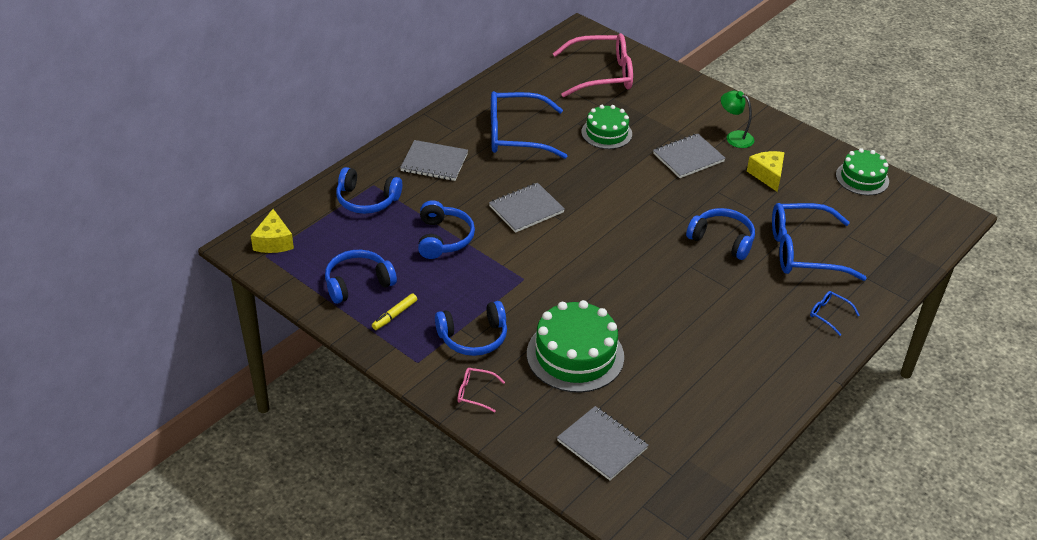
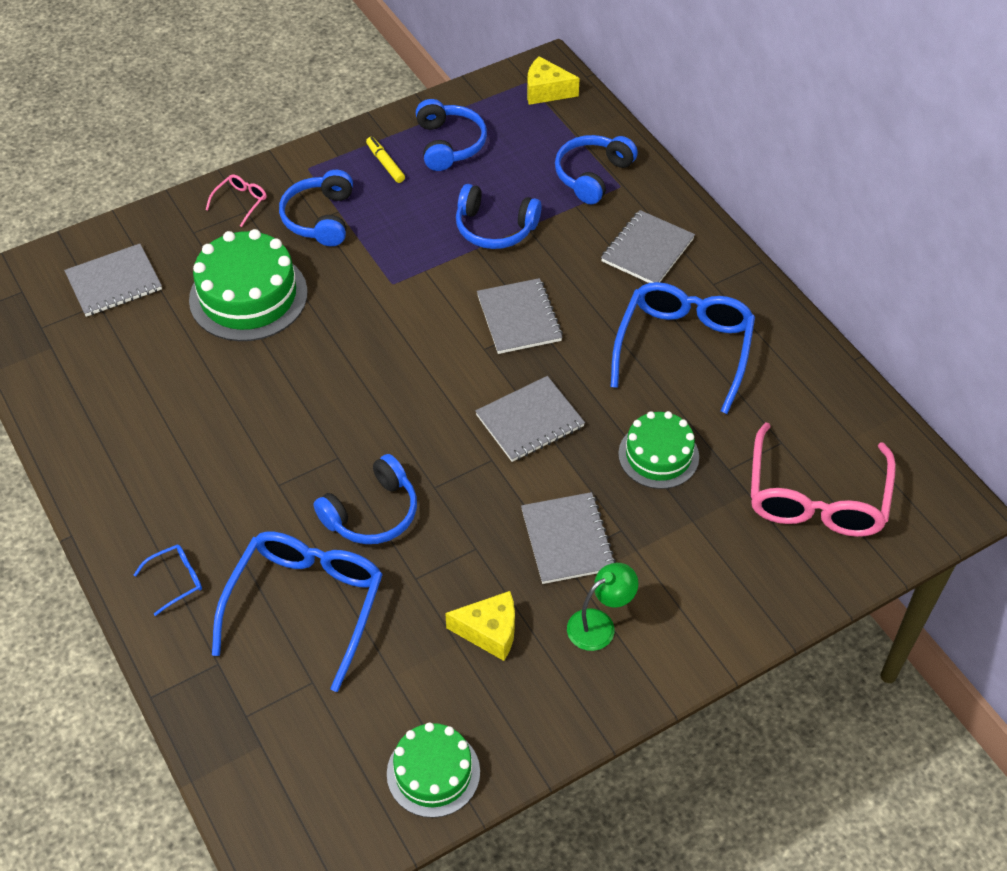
camera: 110 degrees right, 10 degrees up
(611, 188) = (530, 421): none -> grey notebook

